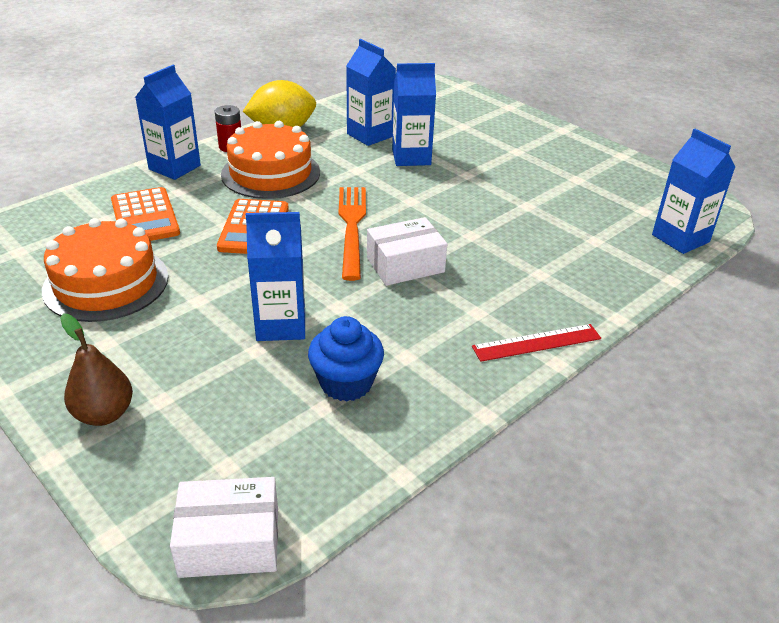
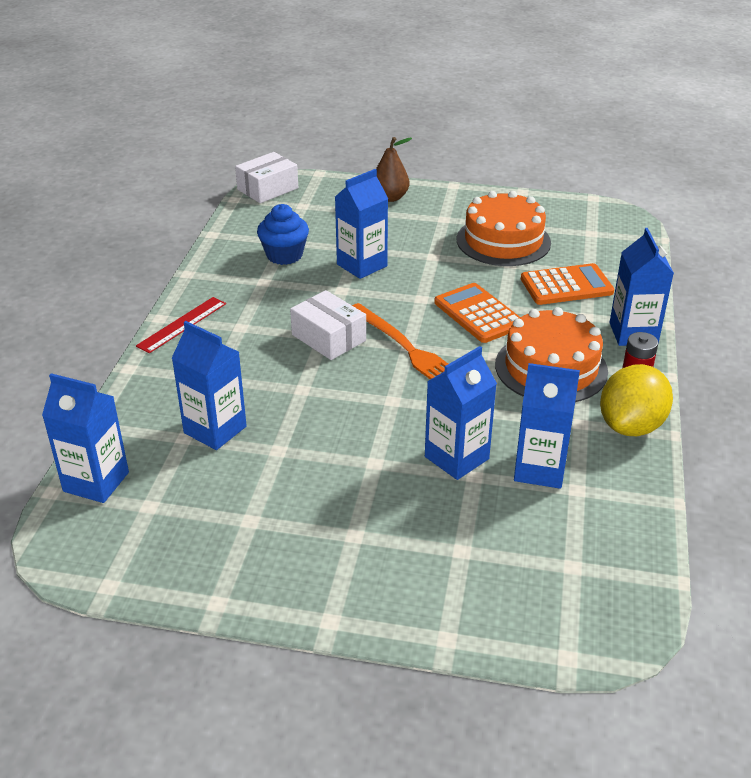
camera: 145 degrees right, 0 degrees up
(145, 217) = (566, 286): orange calculator -> orange calculator turned 135 degrees clockwise
(405, 265) = (328, 338): white box -> white box turned 75 degrees counterclockwise
(566, 235) = (215, 430): none -> blue carton

